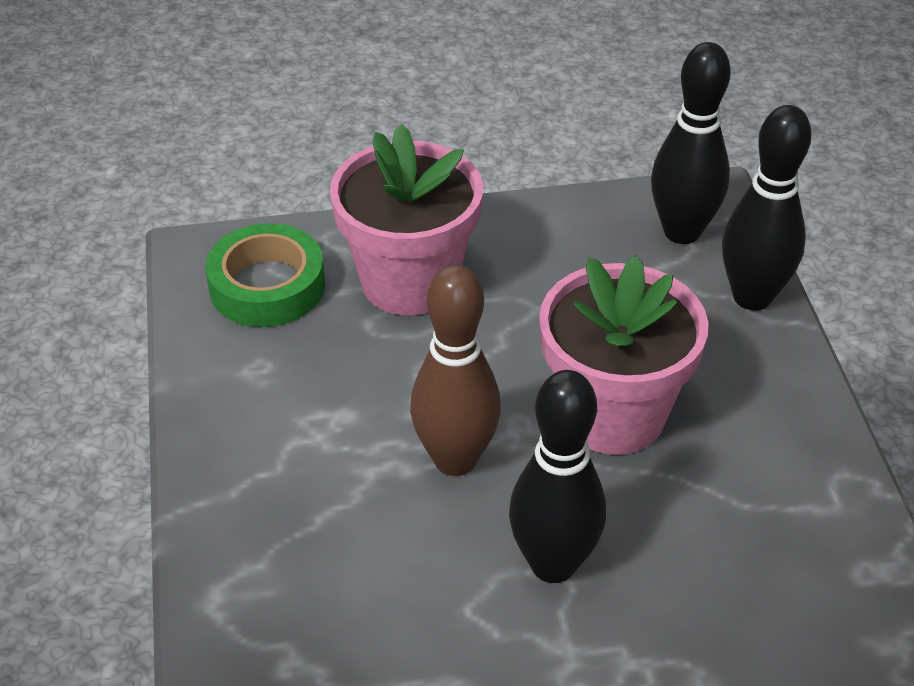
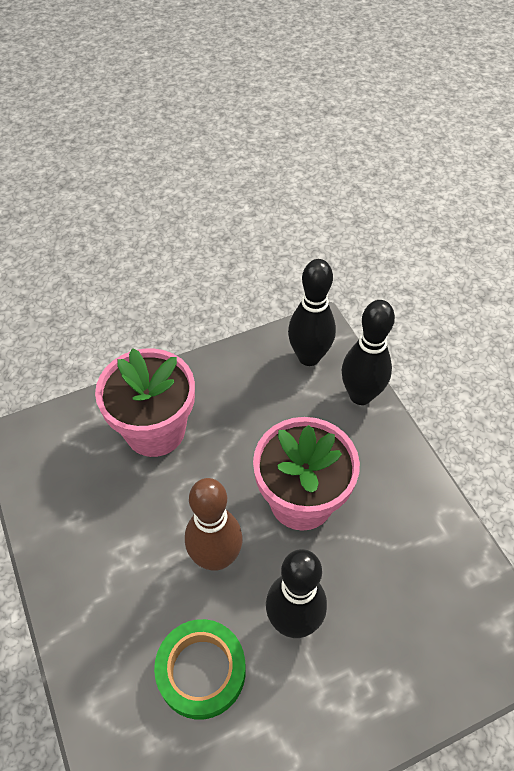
camera: 15 degrees left, 10 degrees up
(267, 286) = (66, 454): green tape -> green tape (201, 671)

